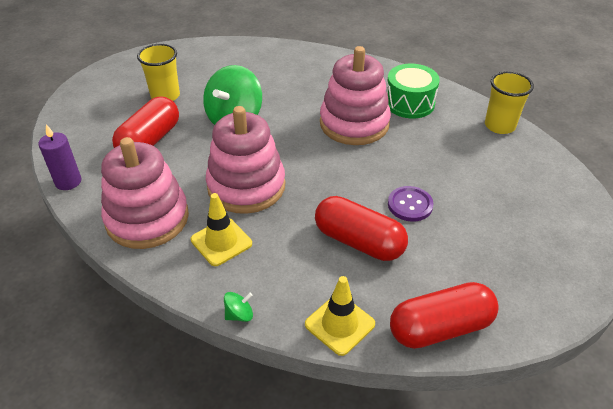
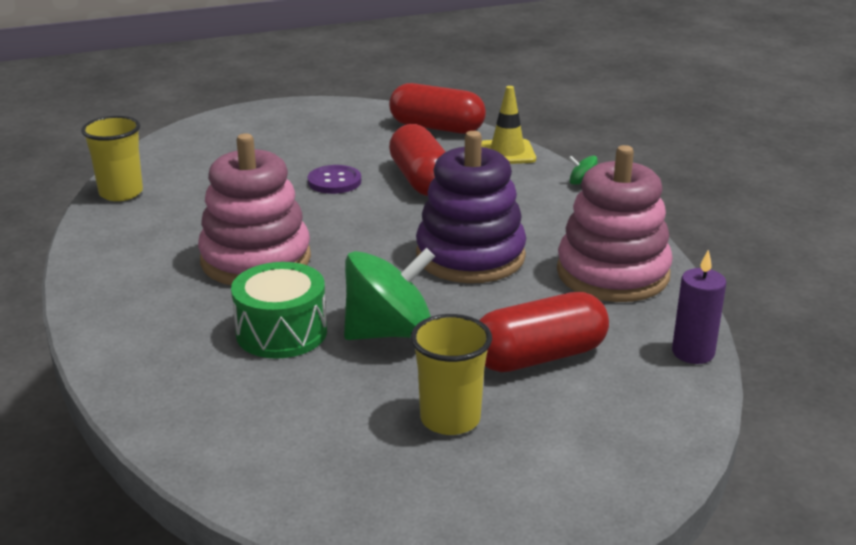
camera: 140 degrees left, 15 degrees down
(221, 242) = (549, 227): yellow traffic cone -> none
(246, 186) = (470, 256): pink stacking toy -> purple stacking toy
(409, 103) = (153, 251): green drum -> green drum (281, 332)

